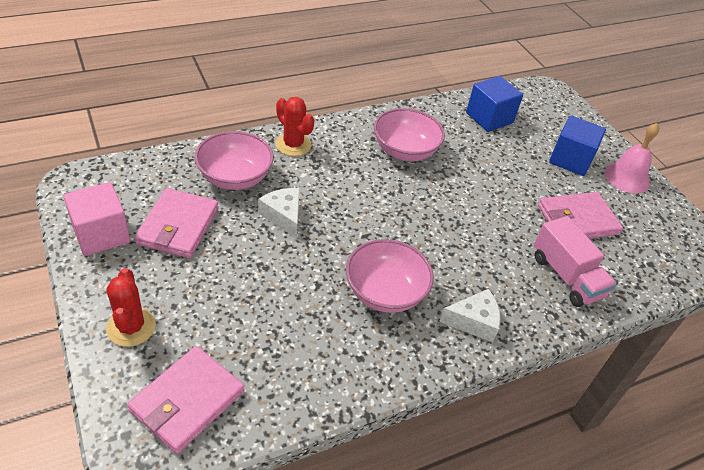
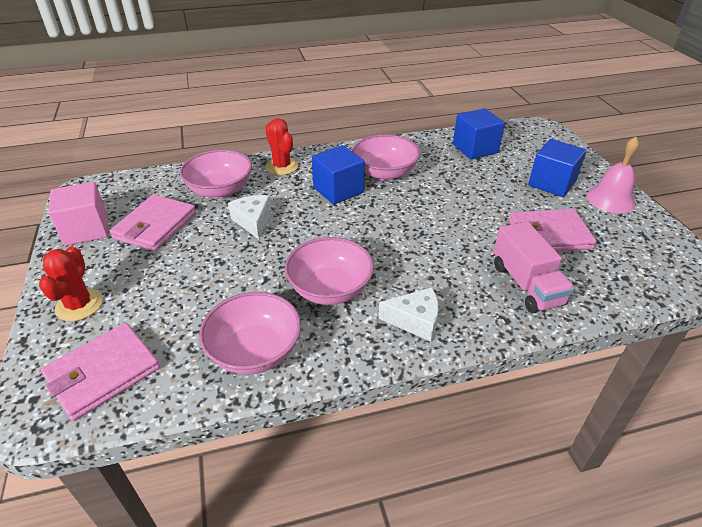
camera: 15 degrees right, 5 degrees down
(331, 365) = (255, 351): none -> pink bowl
(362, 174) = (338, 190): none -> blue cube

